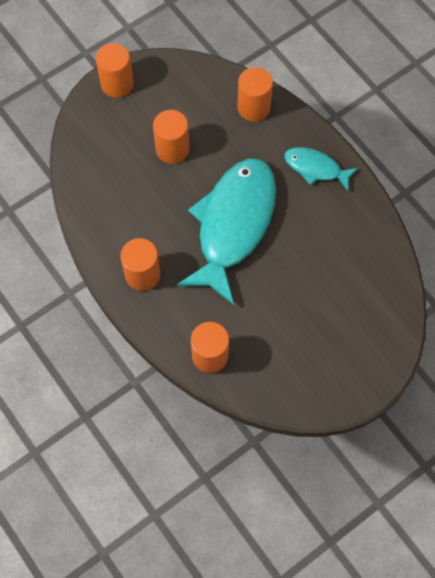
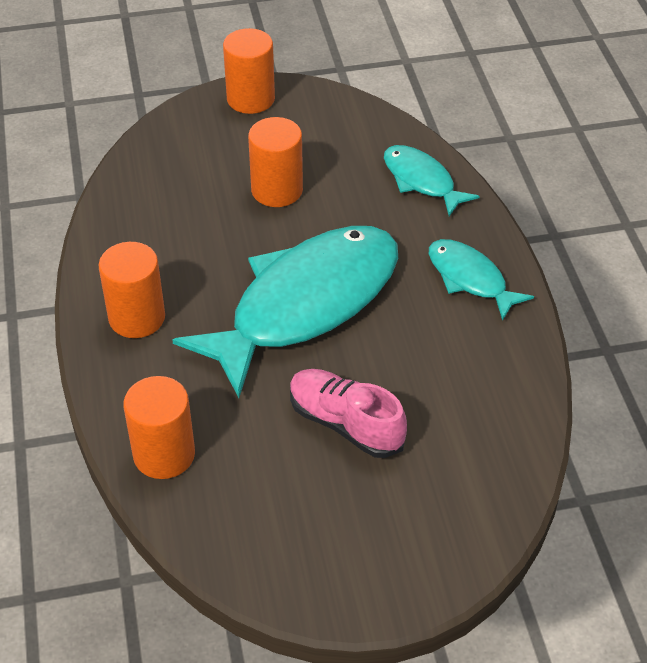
camera: 25 degrees right, 20 degrees down
(253, 107) = (421, 180): orange cylinder -> turquoise fish
(296, 293) = (345, 424): none -> pink shoe

